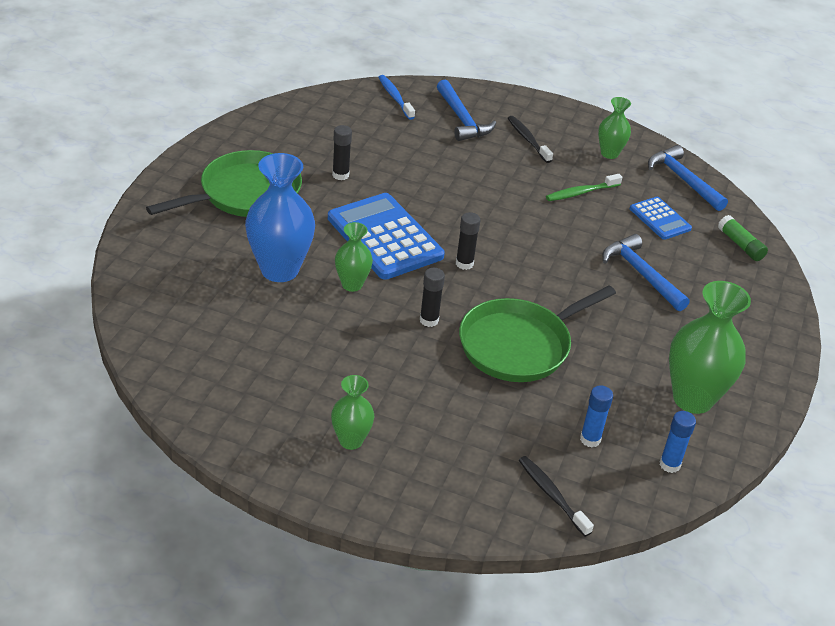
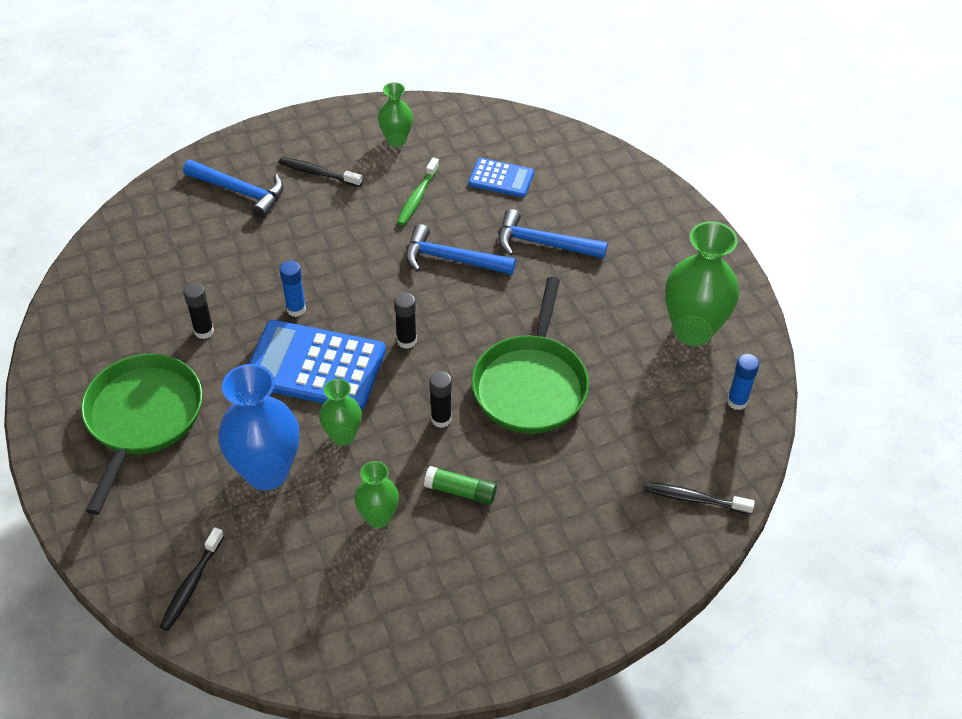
camera: 40 degrees left, 10 degrees up
(159, 293) = (191, 585): none -> black toothbrush
(351, 440) = (510, 583): green vase -> green vase (378, 517)
(395, 97) = (155, 210): blue toothbrush -> none
(590, 439) = (667, 427): blue glue stick -> blue glue stick (296, 309)
(683, 180) = (477, 126): blue hammer -> blue hammer (451, 259)
(740, 245) = (580, 159): green glue stick -> green glue stick (460, 491)

